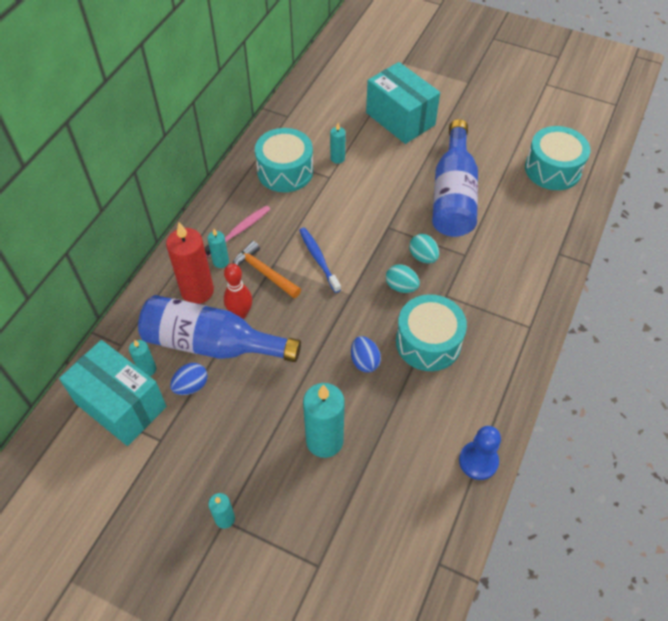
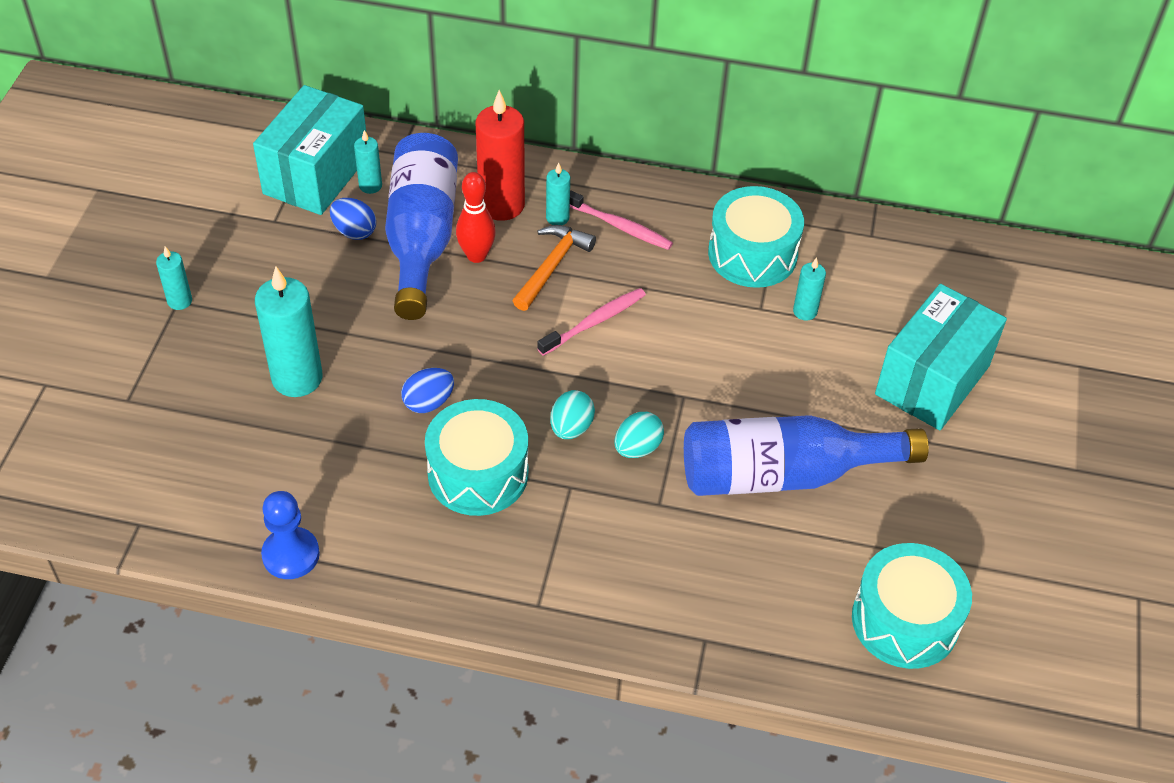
camera: 75 degrees right, 5 degrees down
(318, 259) = (594, 322): blue toothbrush -> pink toothbrush

